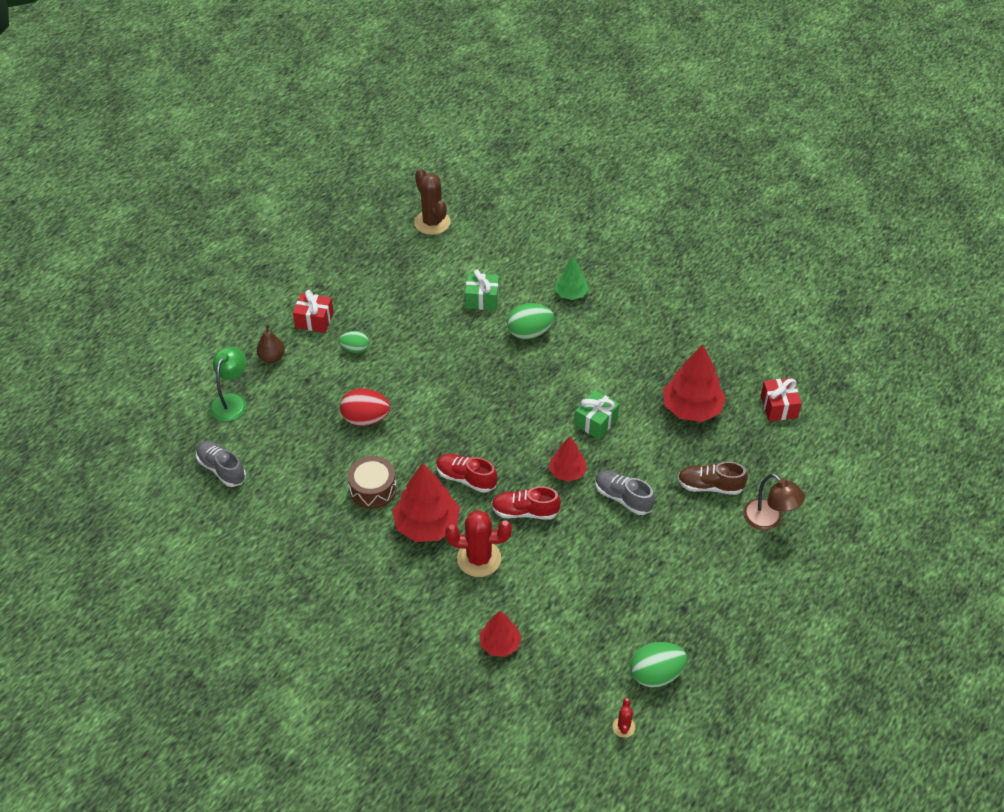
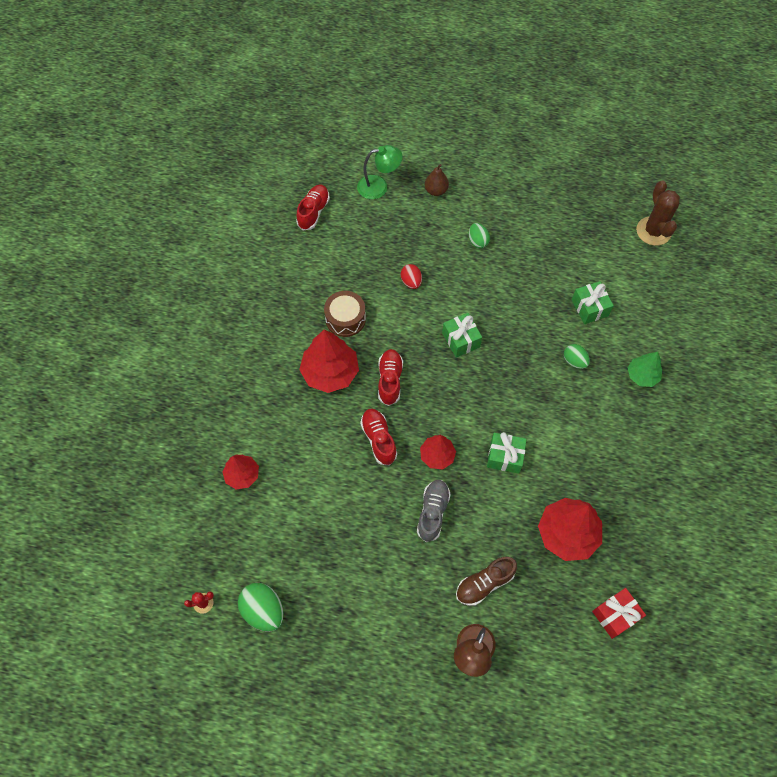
camera: 65 degrees right, 15 degrees up
(221, 469) = (313, 212): grey shoe -> red shoe
(314, 320) = (490, 200): red gift -> none
(366, 419) = (411, 282): red egg -> red egg, size x0.62
(432, 222) = (653, 231): brown cactus -> brown cactus turned 45 degrees counterclockwise
(456, 406) = (461, 340): none -> green gift
(479, 558) = (316, 424): red cactus -> none
(529, 333) = (574, 361): green egg -> green egg, size x0.62
(710, 486) = (484, 584): brown shoe -> brown shoe turned 105 degrees counterclockwise

